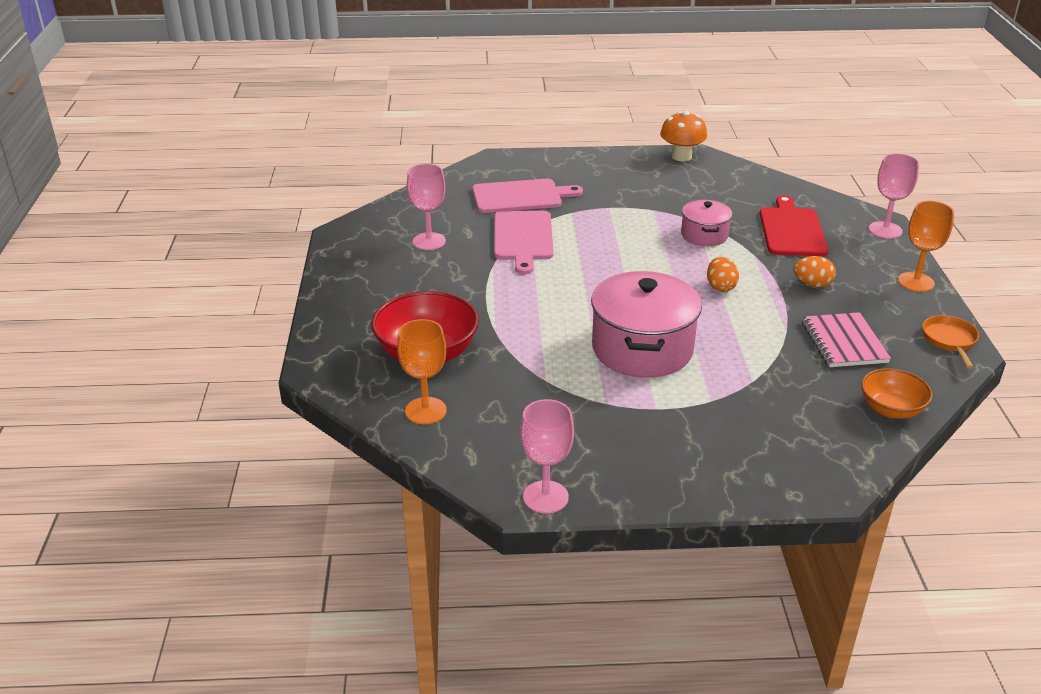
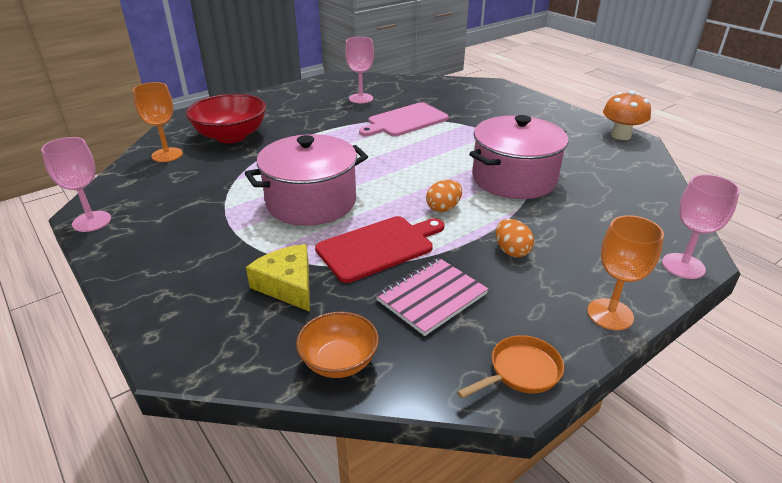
camera: 55 degrees right, 0 degrees up
(521, 196) = (458, 104): pink cutting board -> none
(704, 235) = (514, 179): pink pot -> pink pot, size x1.85
(774, 403) = (288, 285): none -> yellow cheese
(792, 230) = (591, 214): red cutting board -> red cutting board (379, 247)

